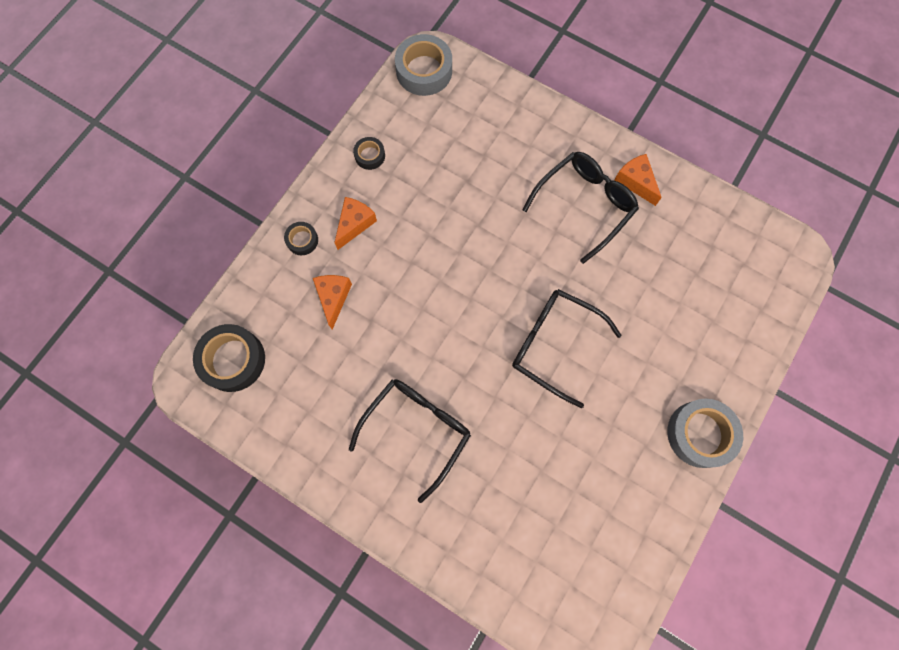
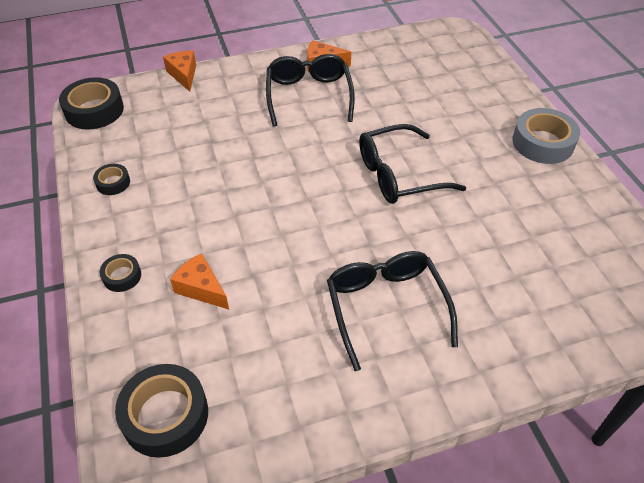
camera: 50 degrees left, 25 degrees down
(355, 224) = (156, 230): orange cheese -> orange cheese (183, 75)
(424, 71) = (94, 110): grey tape -> black tape

